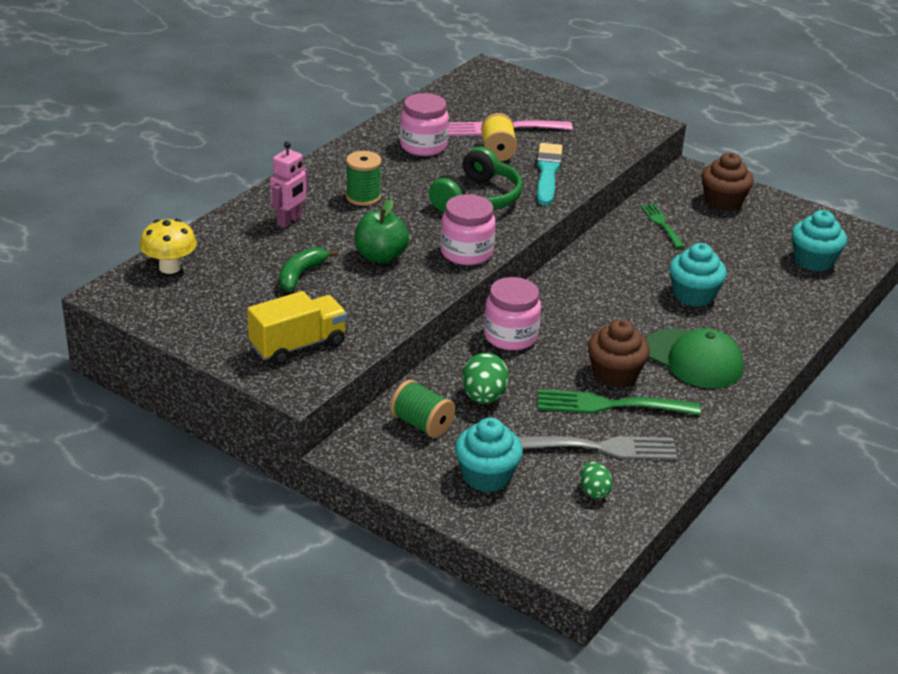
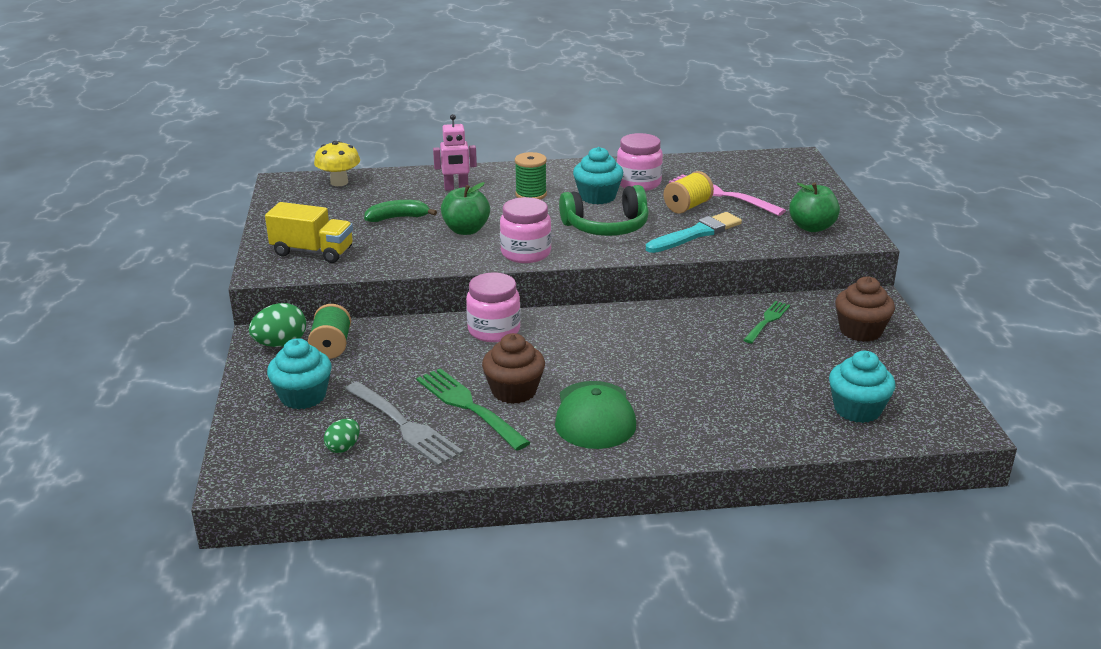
camera: 50 degrees right, 5 degrees down
(483, 397) = (399, 354): green egg -> green egg (280, 344)
(607, 129) = (812, 227): none -> green apple
(693, 295) = (689, 377): turquoise cupcake -> turquoise cupcake (597, 197)

